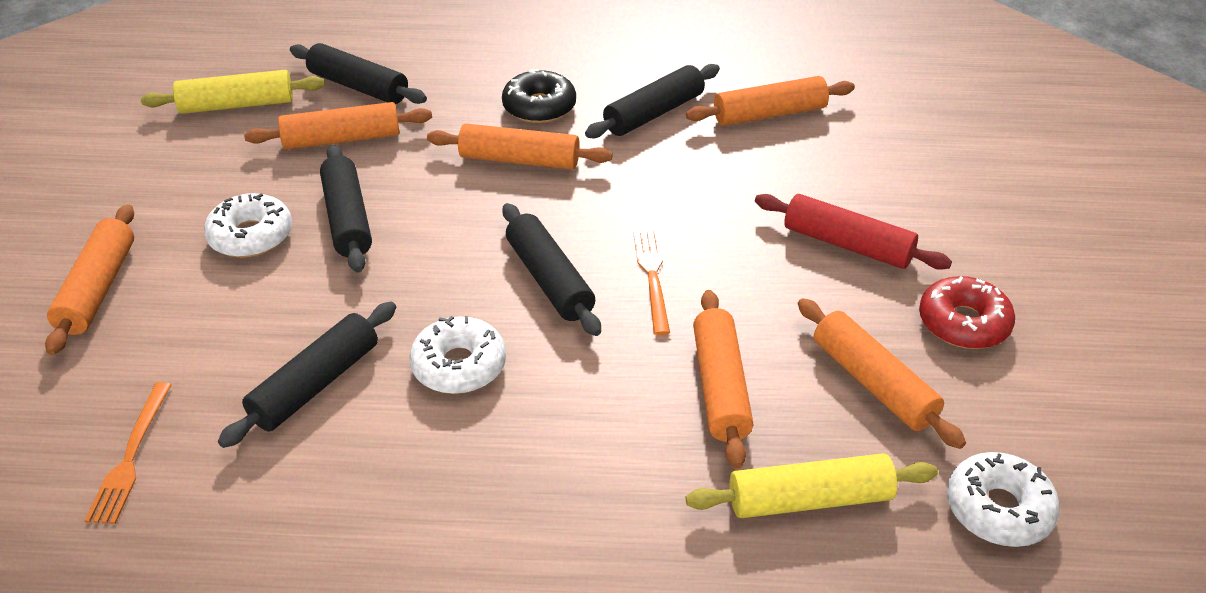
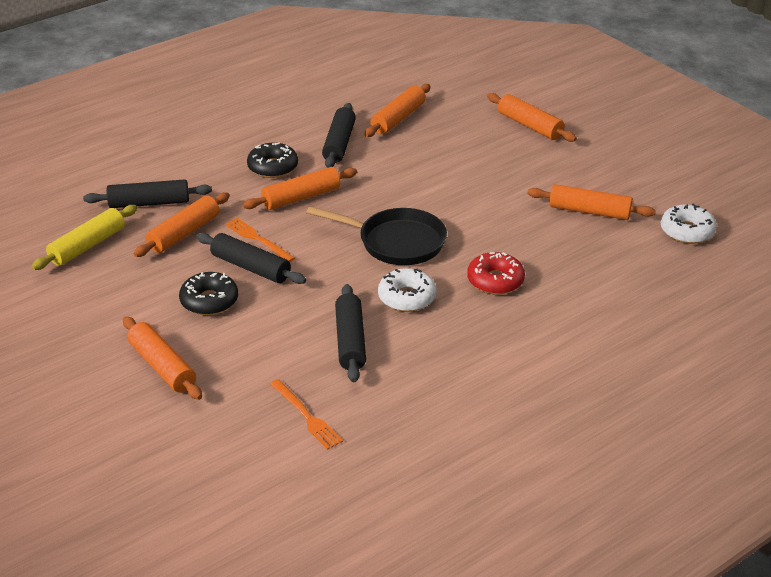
camera: 40 degrees left, 5 degrees down
(251, 236) = (209, 301): white donut -> black donut
(549, 280) = (396, 242): black rolling pin -> black pan
(652, 277) = (443, 217): orange fork -> orange fork (258, 239)
(720, 387) = (531, 245): orange rolling pin -> orange rolling pin (529, 126)
(809, 500) = (618, 266): yellow rolling pin -> none
(847, 245) = (510, 161): red rolling pin -> none
(963, 323) = (596, 170): red donut -> red donut (495, 281)

